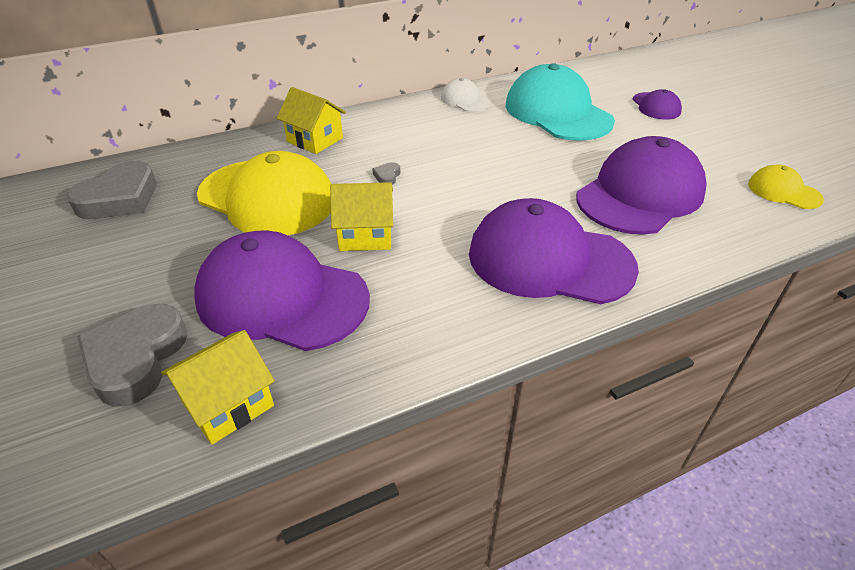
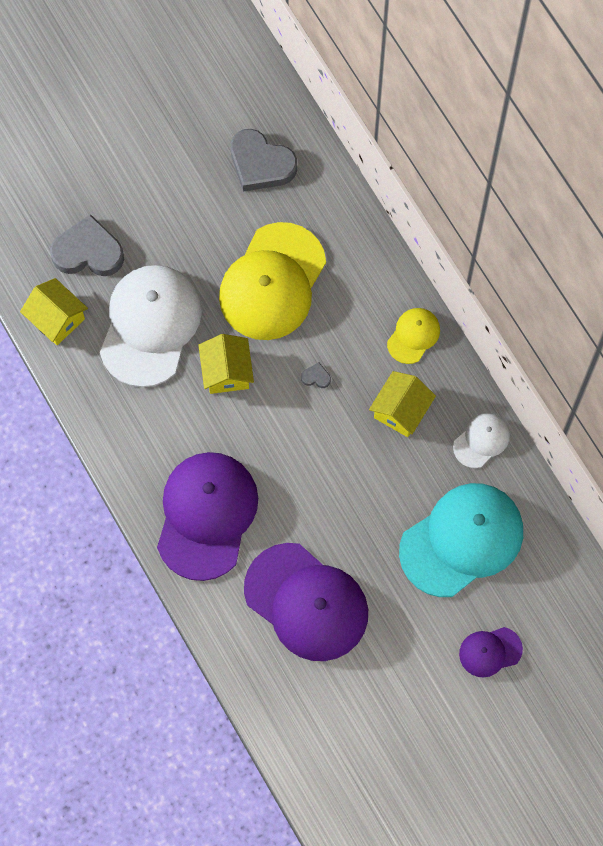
camera: 85 degrees right, 30 degrees up
(282, 297) = (150, 326): purple cap -> white cap
(315, 140) = (376, 299): yellow house -> yellow house (401, 410)
(783, 191) = (323, 736): yellow cap -> yellow cap (413, 336)

